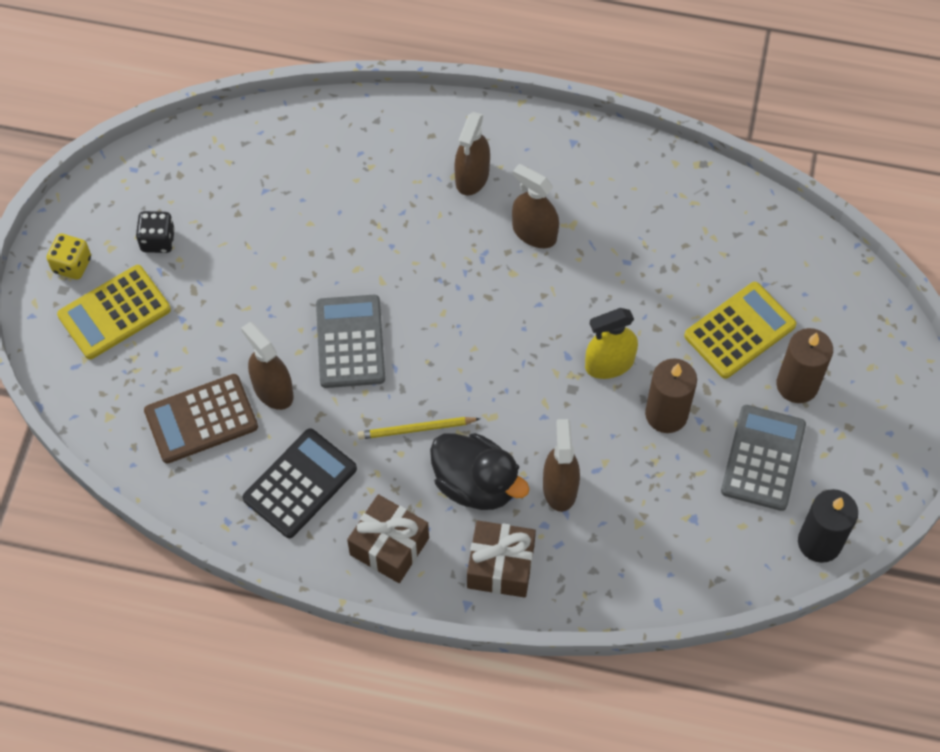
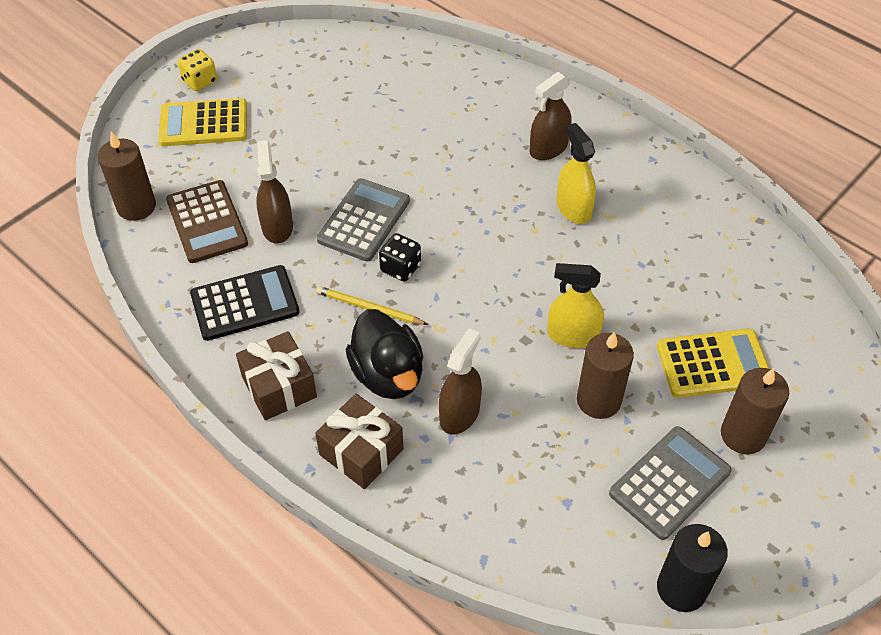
camera: 30 degrees right, 10 degrees down
(118, 438) = (136, 206): none -> brown candle
(158, 240) = (273, 91): black dice -> black dice (400, 268)
(201, 419) = (207, 222): brown calculator -> brown calculator turned 120 degrees counterclockwise
(534, 233) = (573, 208): brown spray bottle -> yellow spray bottle

